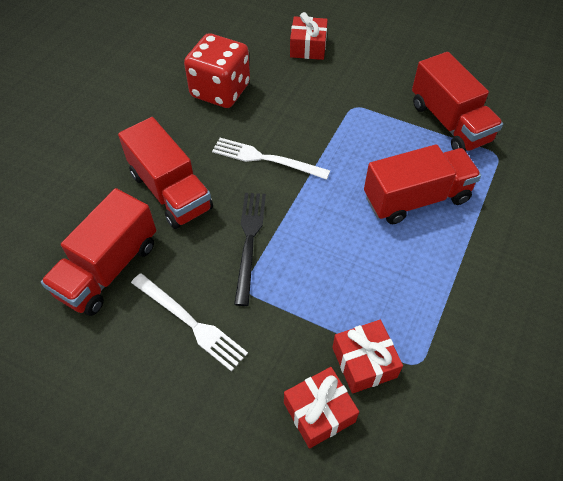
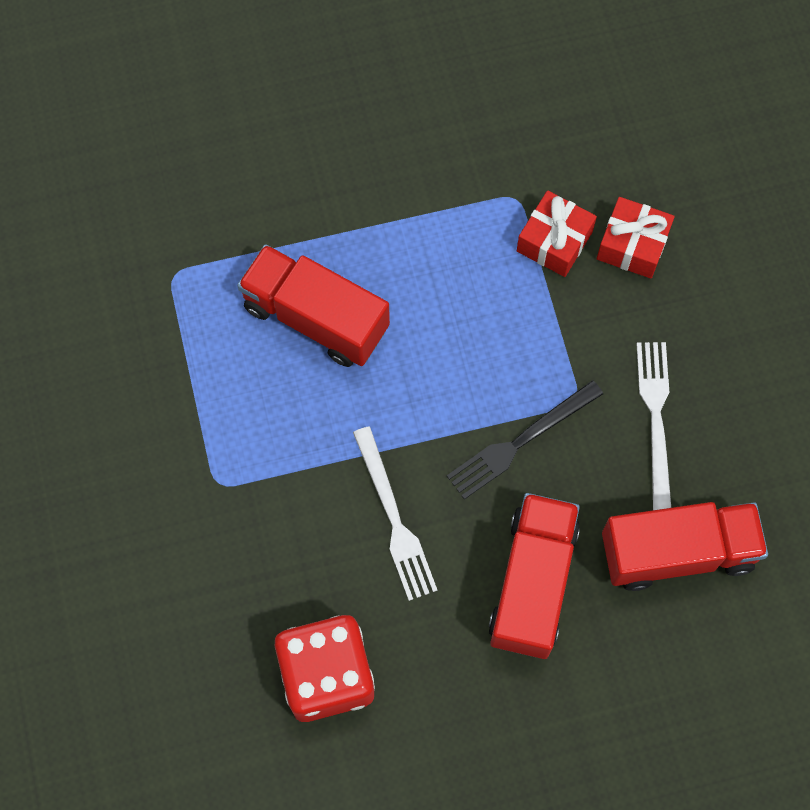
camera: 130 degrees left, 15 degrees up
(308, 47) = (142, 632): red gift -> none
(449, 123) = (157, 356): red truck -> none

